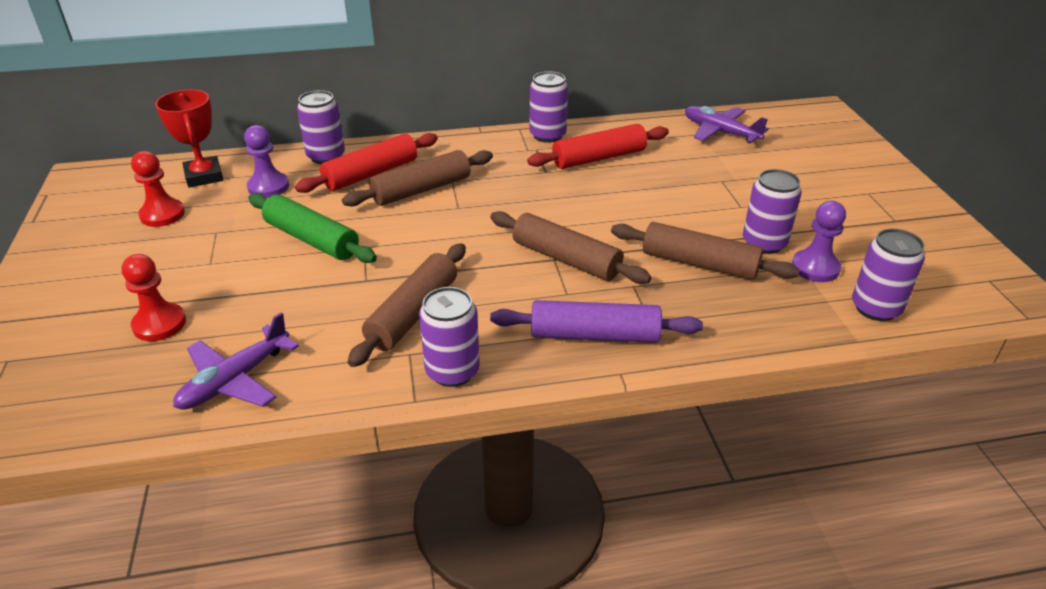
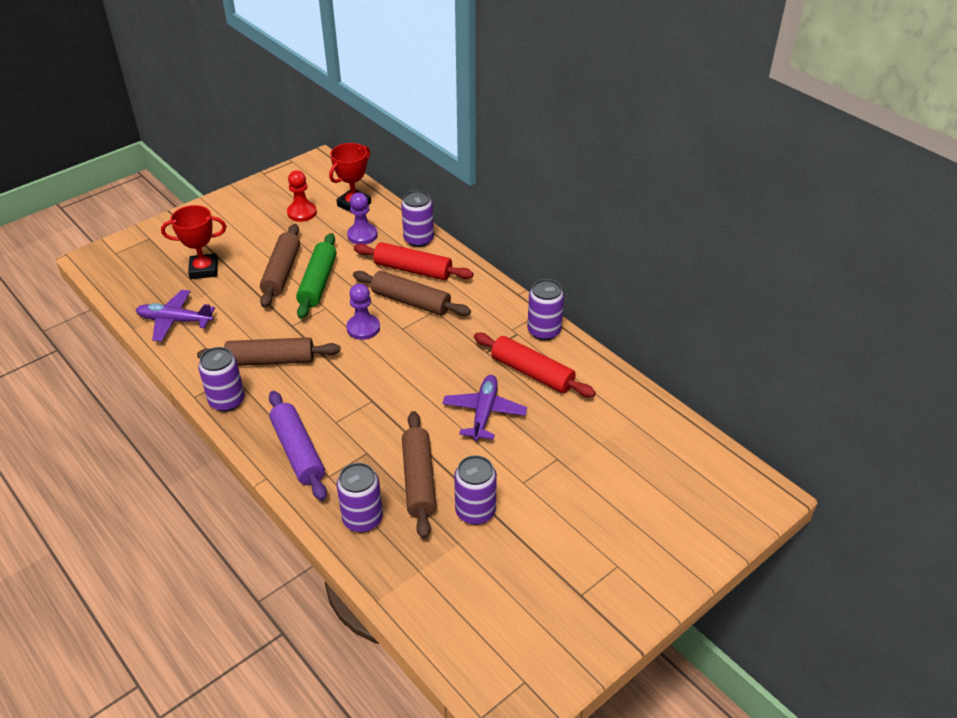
camera: 60 degrees right, 5 degrees up
(159, 324) = (204, 270): red pawn -> red trophy
(566, 259) = (375, 406): brown rolling pin -> brown rolling pin (282, 272)
(720, 132) = (646, 432): purple plane -> purple plane (484, 412)
(815, 268) = (461, 553): purple pawn -> purple pawn (363, 328)
(875, 308) = (427, 604): purple can -> purple can (362, 519)

